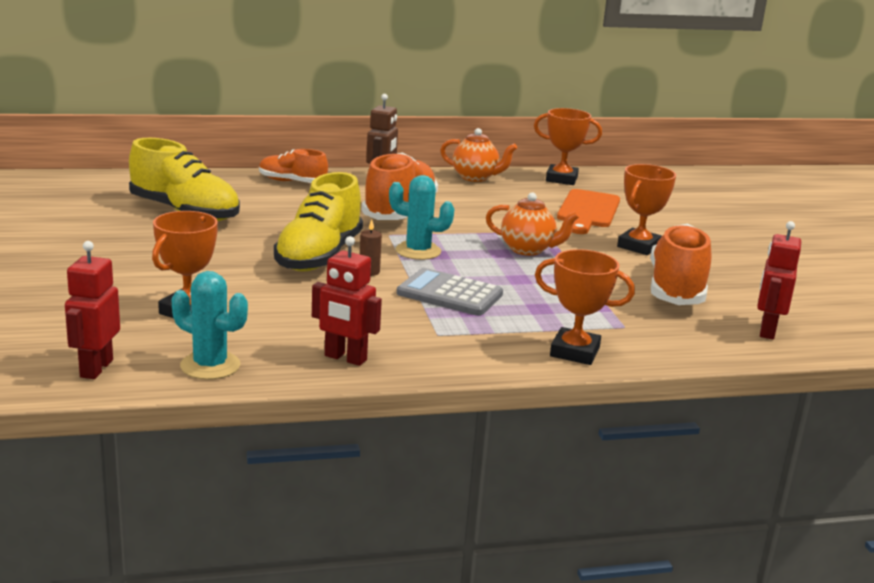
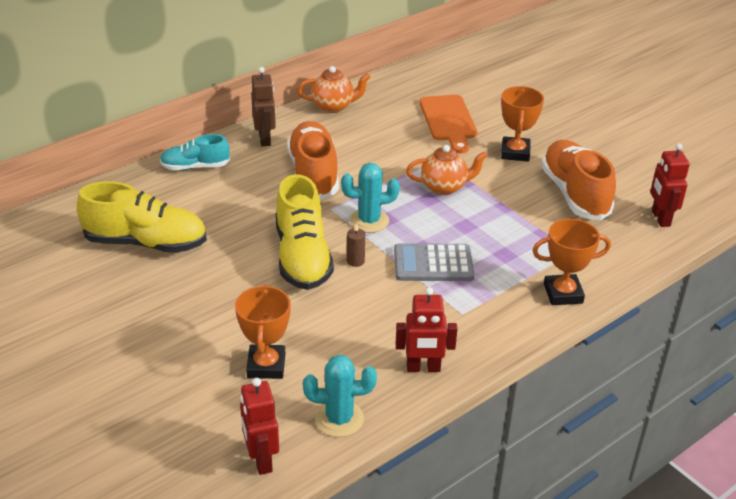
camera: 25 degrees left, 15 degrees up
(292, 182) = (195, 167): orange shoe -> turquoise shoe
(561, 179) = (398, 85): orange trophy -> none

